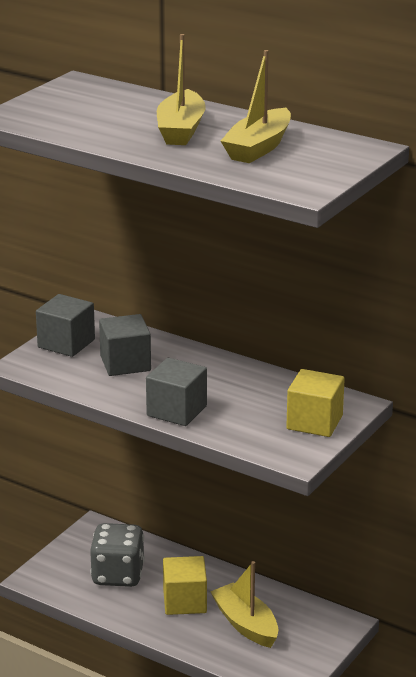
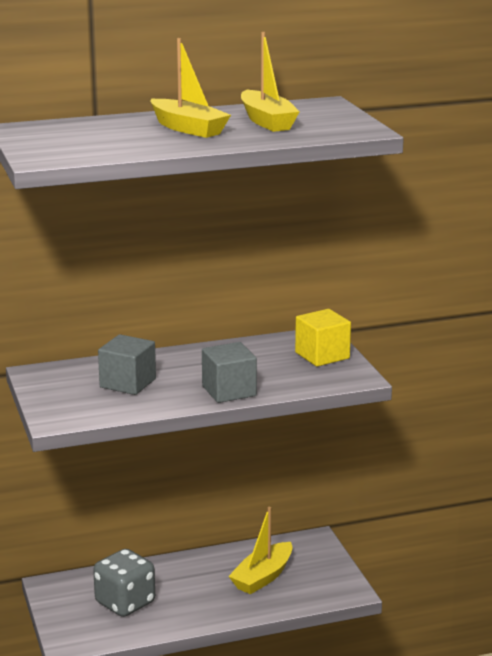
camera: 50 degrees left, 5 degrees down
(66, 343) = (55, 392): grey cube -> none
(184, 601) = (200, 589): yellow cube -> none
(245, 624) = (262, 577): yellow boat -> yellow boat turned 60 degrees counterclockwise

